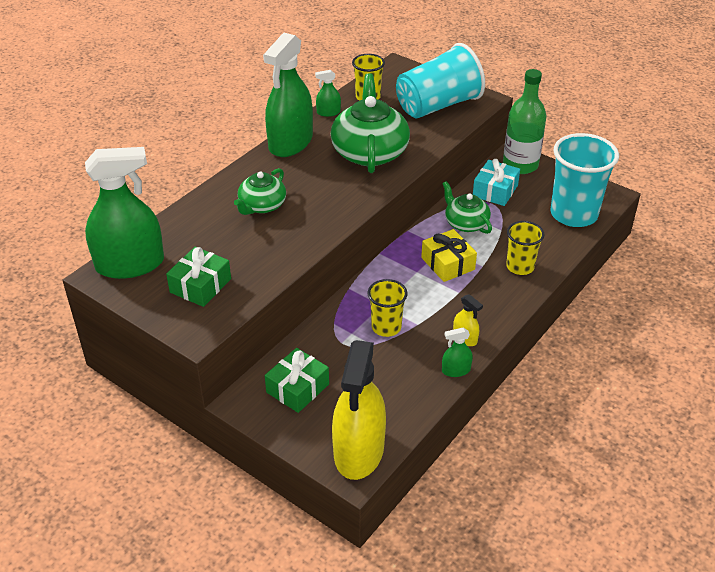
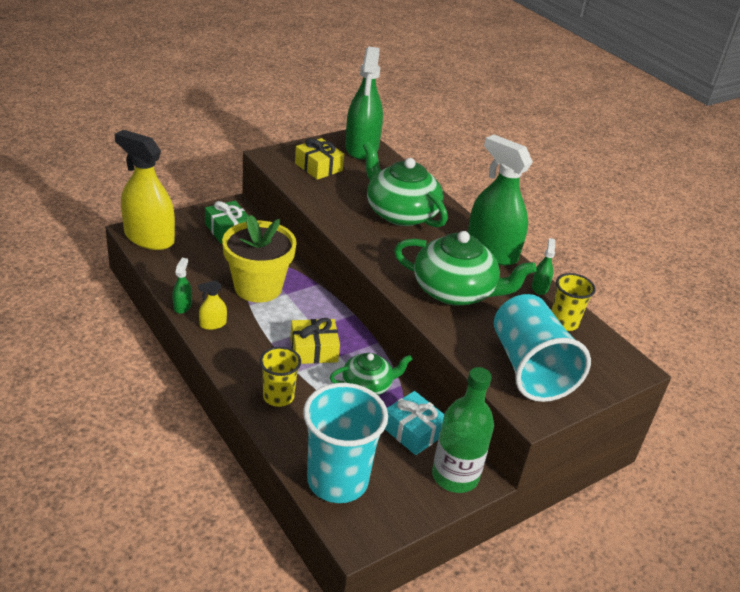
camera: 105 degrees right, 5 degrees down
(200, 285) = (318, 167): green gift -> yellow gift
(262, 205) = (400, 213): green teapot -> green teapot, size x1.73
(386, 327) = (258, 287): yellow cup -> yellow flower pot

